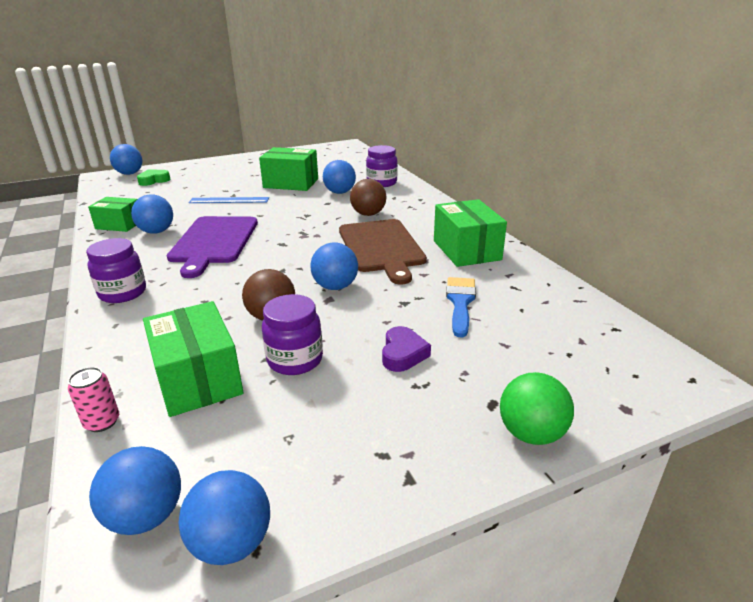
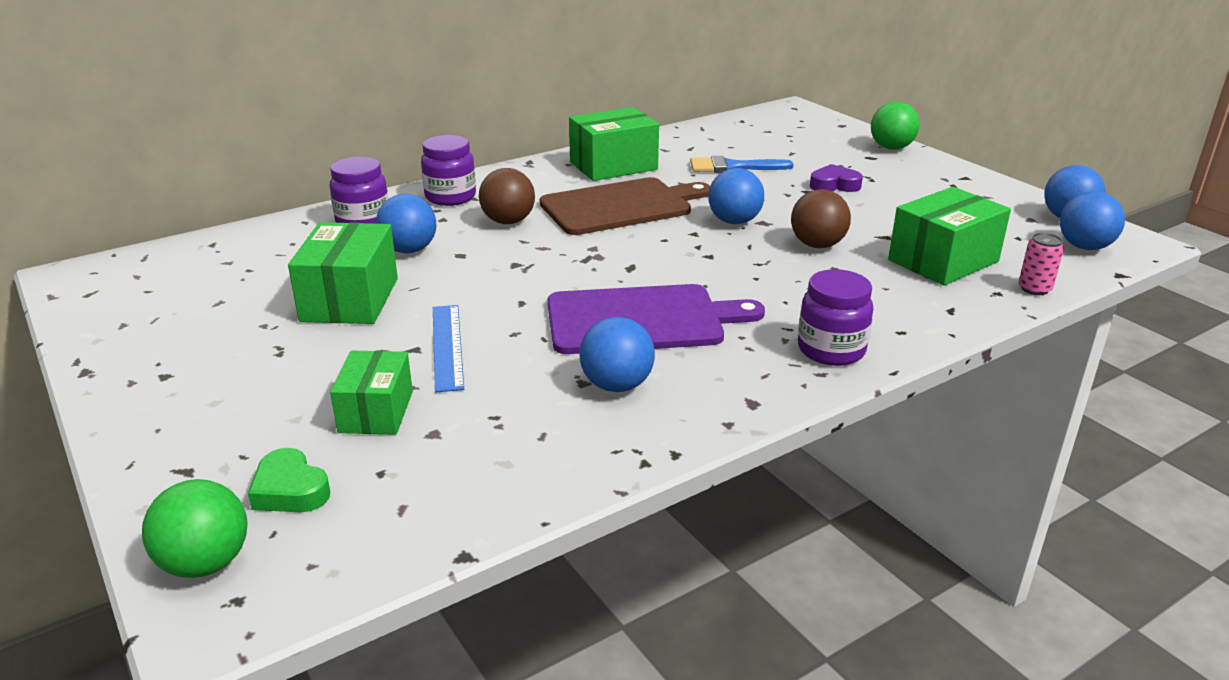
camera: 100 degrees left, 0 degrees up
(119, 225) = (594, 441): green box -> green box (376, 412)
(130, 174) = (206, 563): blue ball -> green ball
(295, 360) = (879, 224): purple jar -> purple jar (450, 197)

